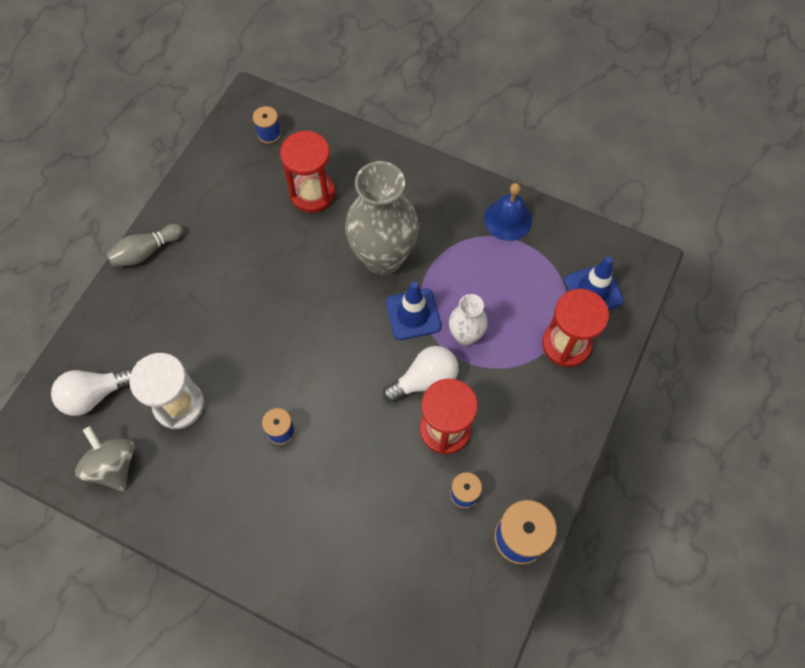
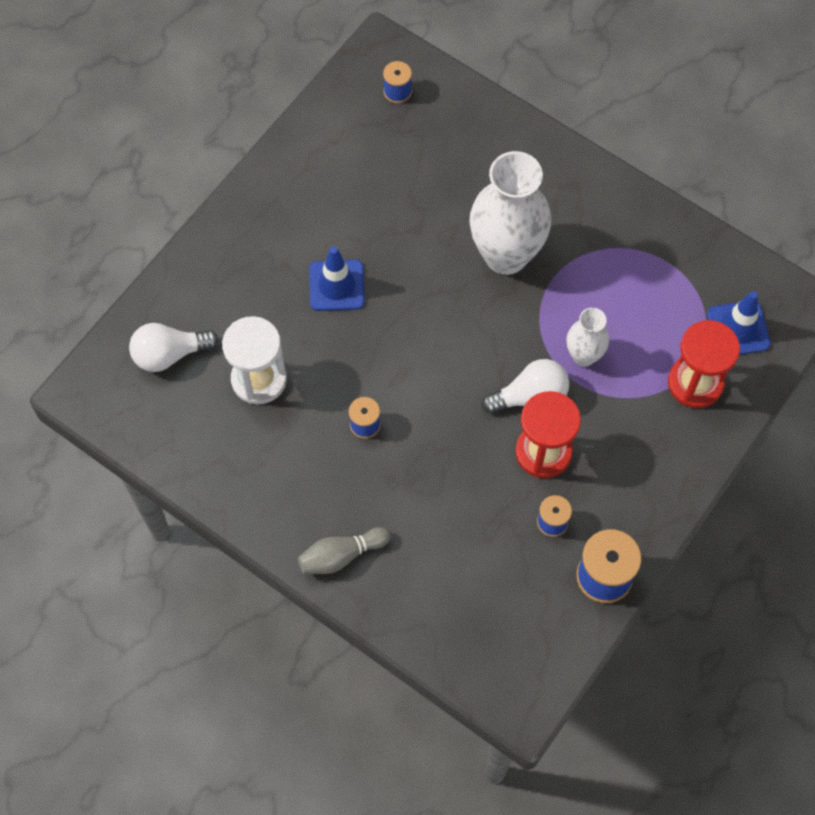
camera: 10 degrees right, 0 degrees up
(113, 465) = (182, 431): grey spinning top -> none
(146, 251) = (242, 206): grey bowling pin -> grey bowling pin (341, 555)
(312, 193) = (437, 169): red hourglass -> none
(383, 258) = (506, 255): grey vase -> white vase
(413, 314) = (529, 323): blue traffic cone -> blue traffic cone (336, 285)
(508, 219) = (656, 233): blue bell -> none

